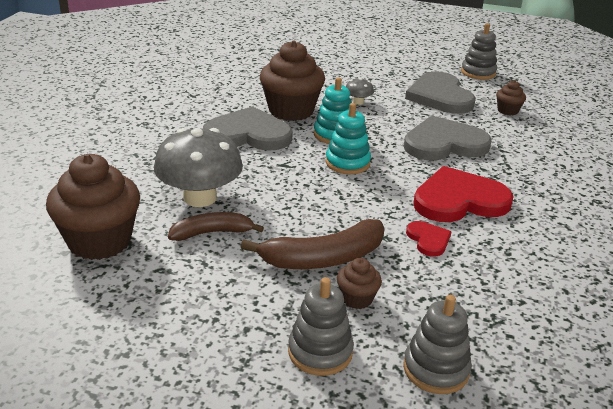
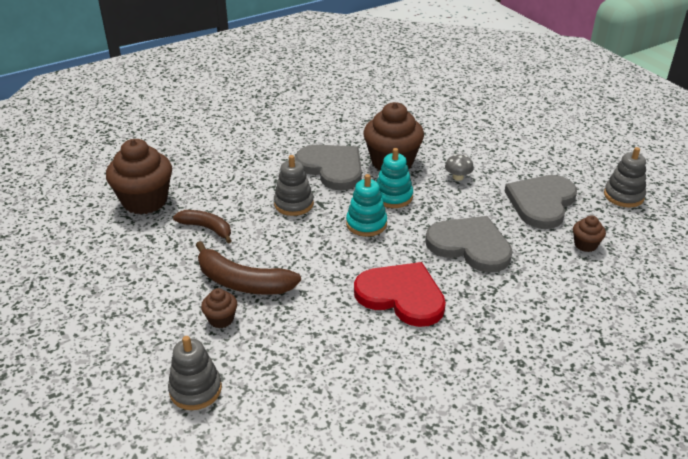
camera: 45 degrees right, 5 degrees up
(200, 197) = (234, 201): grey mushroom -> none
(320, 352) = (154, 336): grey stacking toy -> grey stacking toy (293, 204)
(428, 240) = (328, 310): red heart -> none

